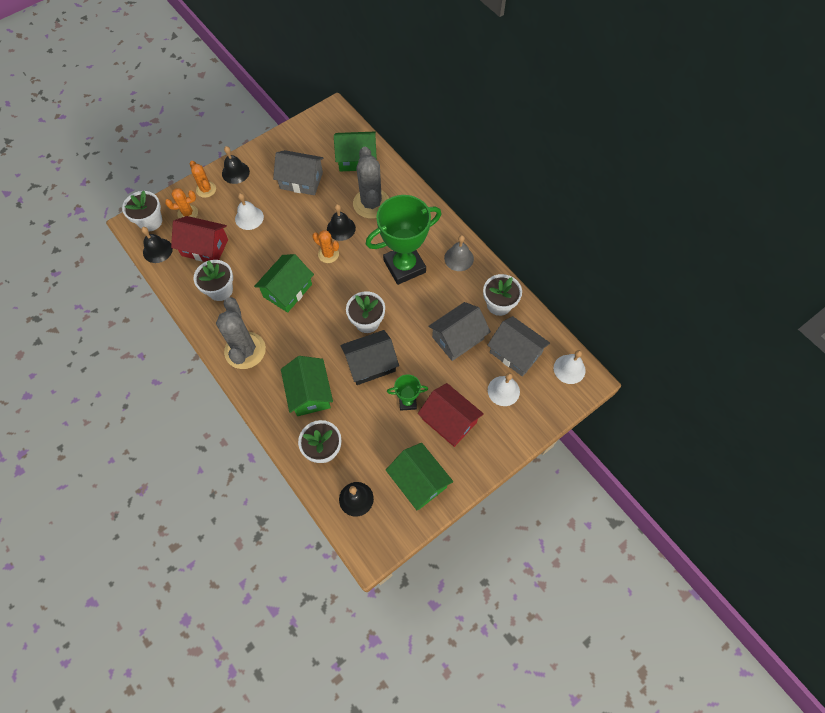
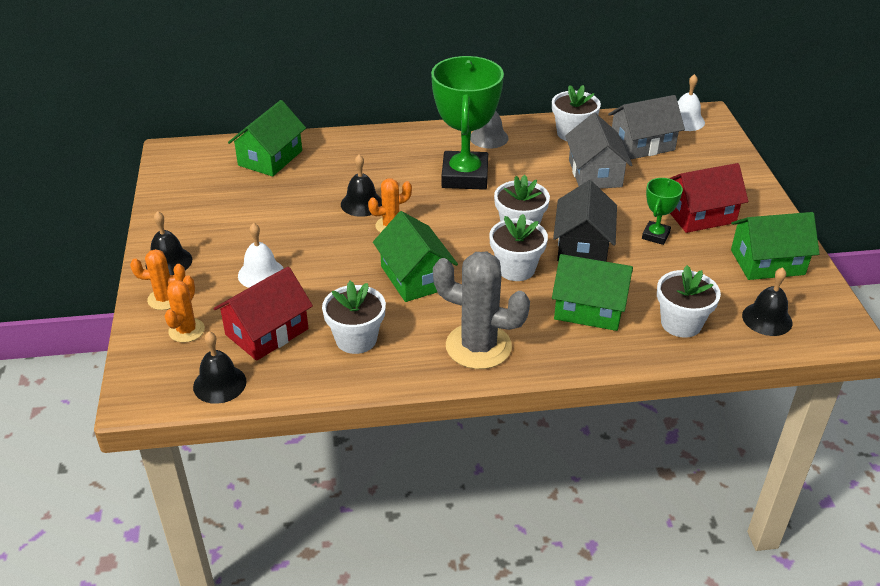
camera: 60 degrees left, 25 degrees down
(150, 221) = (156, 375): white flower pot -> white flower pot (516, 269)
(301, 180) = (251, 210): grey house -> none
(371, 203) = (349, 169): grey cactus -> none
(503, 391) = (684, 167): white bell -> none

